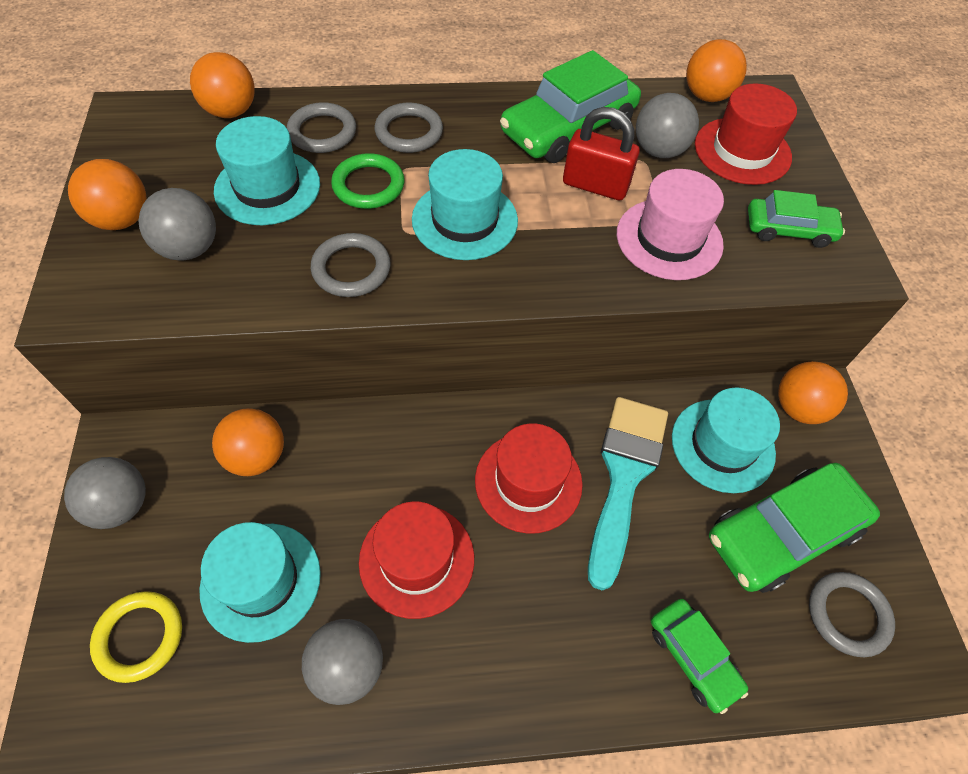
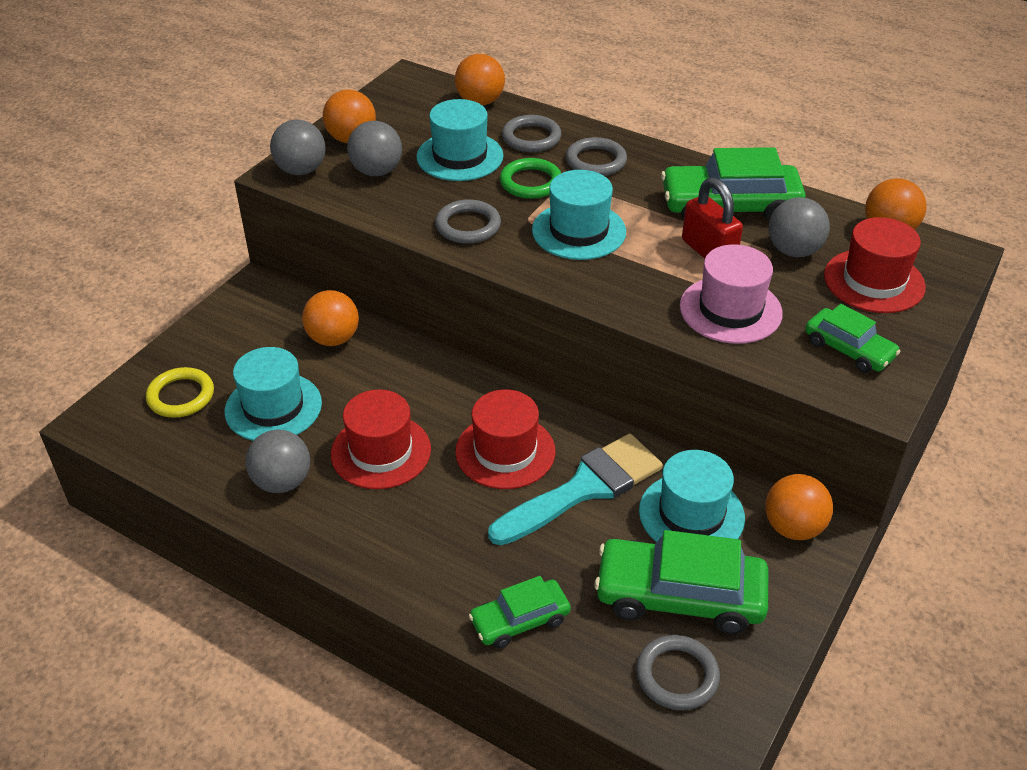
camera: 40 degrees right, 15 degrees down
(121, 505) = (229, 323): grey ball -> grey ball (301, 170)
(693, 656) = (520, 620): green car -> green car turned 60 degrees clockwise

